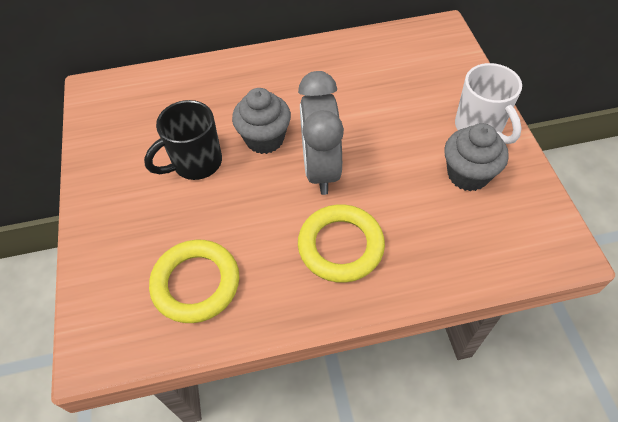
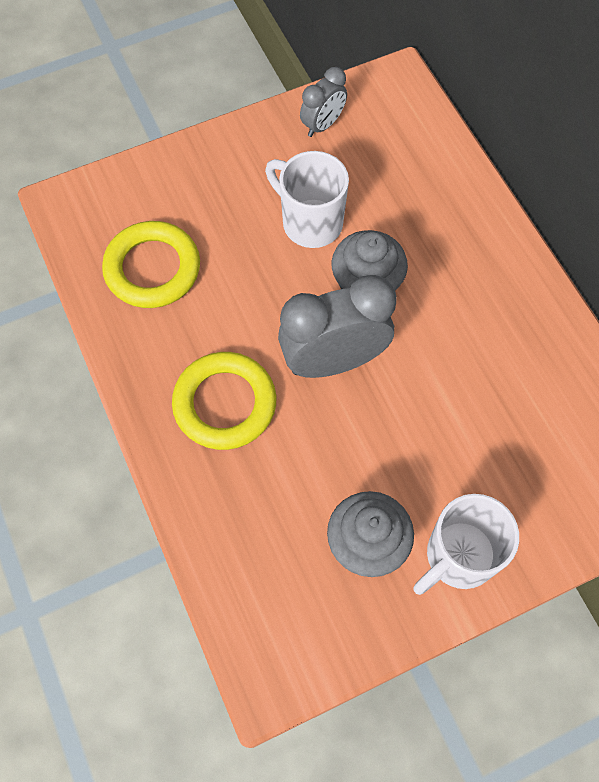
camera: 75 degrees right, 10 degrees up
(109, 140) = (323, 125): none -> grey clock
(195, 163) = (310, 222): black mug -> white mug

